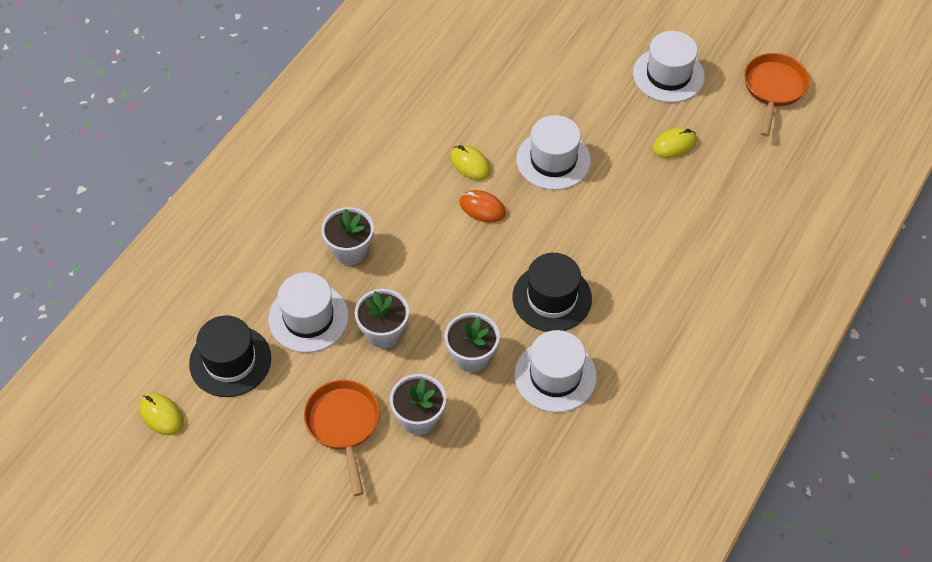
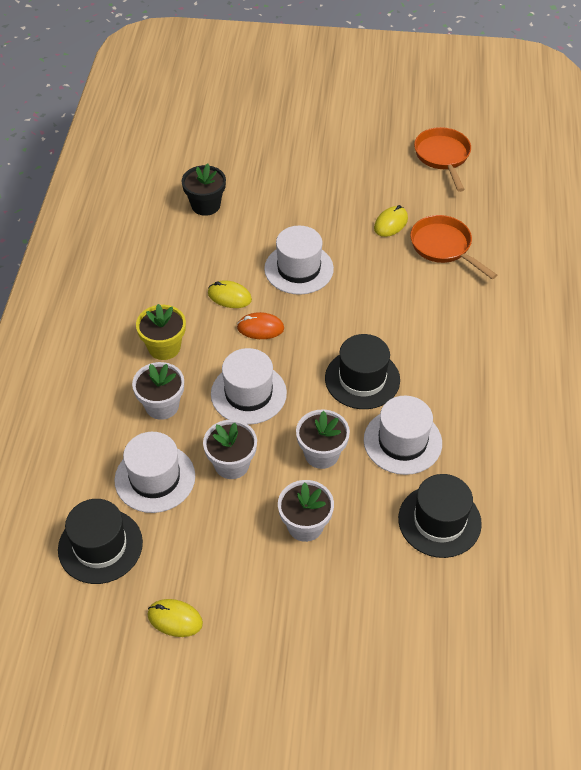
camera: 25 degrees left, 5 degrees down
(161, 415) = (58, 623): yellow mouse -> yellow mouse (175, 619)
(343, 425) = (240, 559): orange pan -> orange pan (443, 247)
(382, 193) = (164, 347): none -> yellow flower pot
(498, 58) = (205, 205): none -> black flower pot
(546, 466) = (439, 521): none -> black hat
(668, 75) = (354, 173): white hat -> white hat (248, 393)

